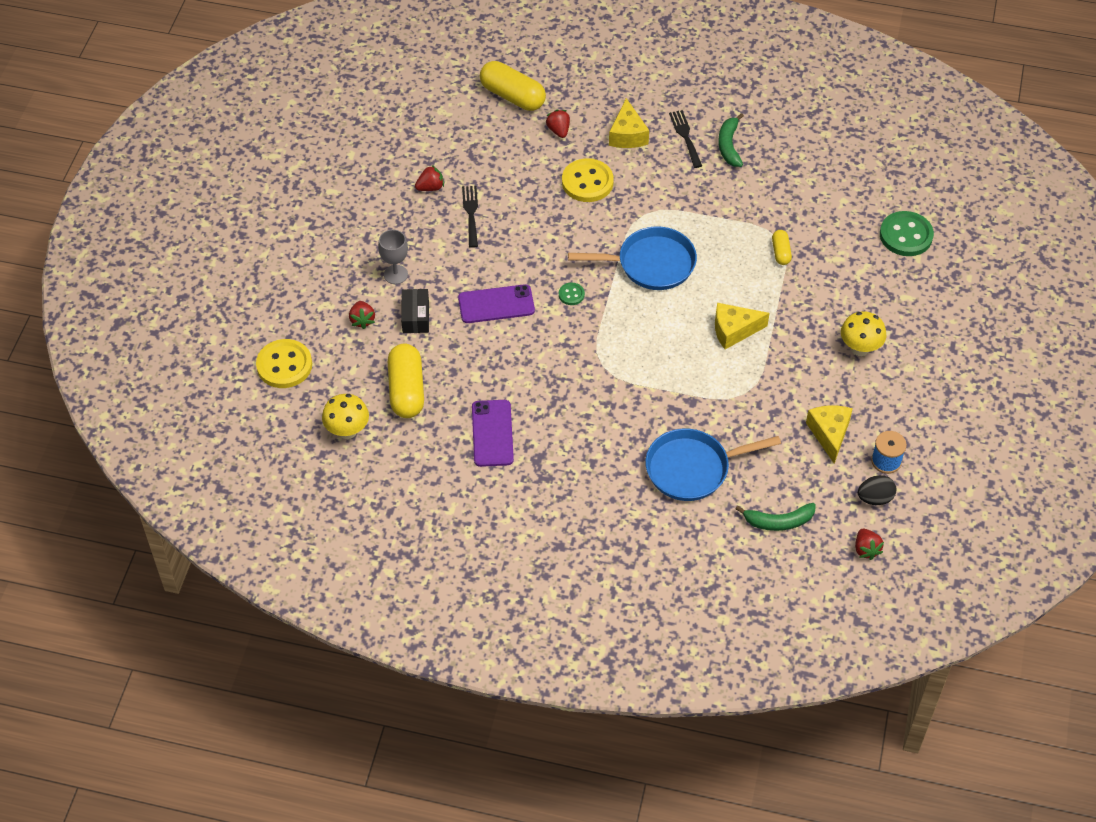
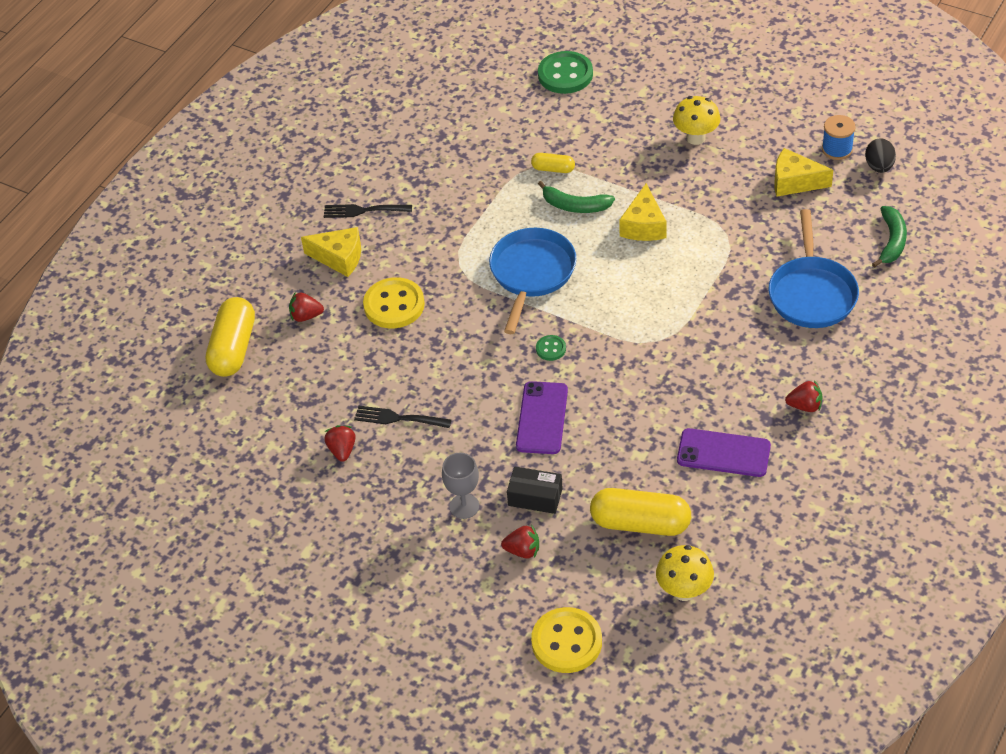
camera: 70 degrees left, 5 degrees down
(512, 96) = (233, 348): yellow capsule -> yellow capsule turned 45 degrees counterclockwise
(729, 146) = (392, 179): green banana -> green banana (575, 206)
(866, 549) = (937, 186): red strawberry -> red strawberry (805, 406)

